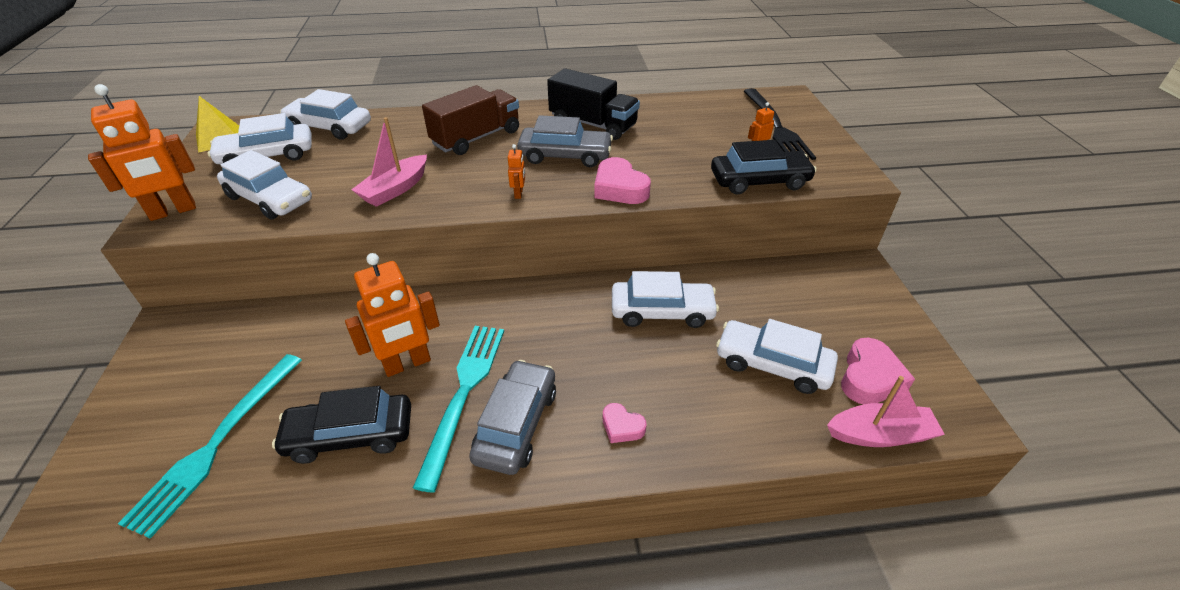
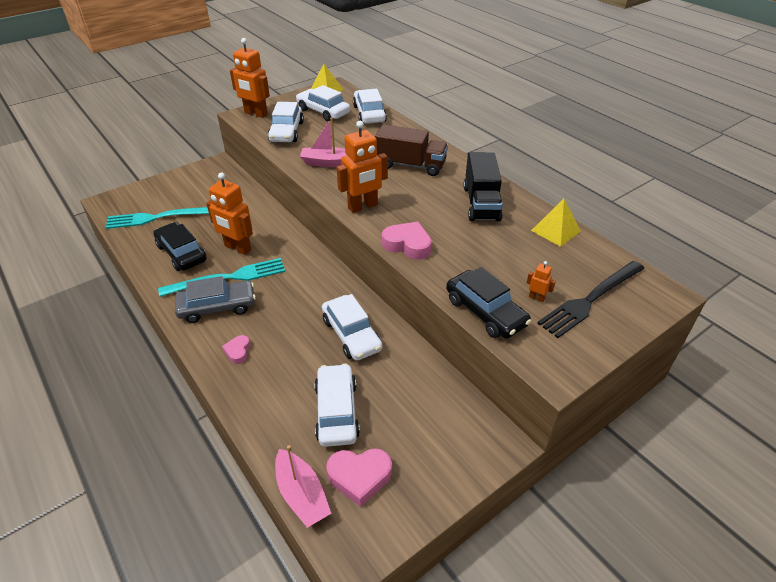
camera: 60 degrees right, 0 degrees up
(519, 194) = (363, 206): orange robot -> orange robot, size x2.29
(565, 156) = (425, 207): grey car -> none
(619, 188) = (407, 245): pink heart -> pink heart turned 90 degrees clockwise
(672, 106) = (555, 231): none -> yellow pyramid

